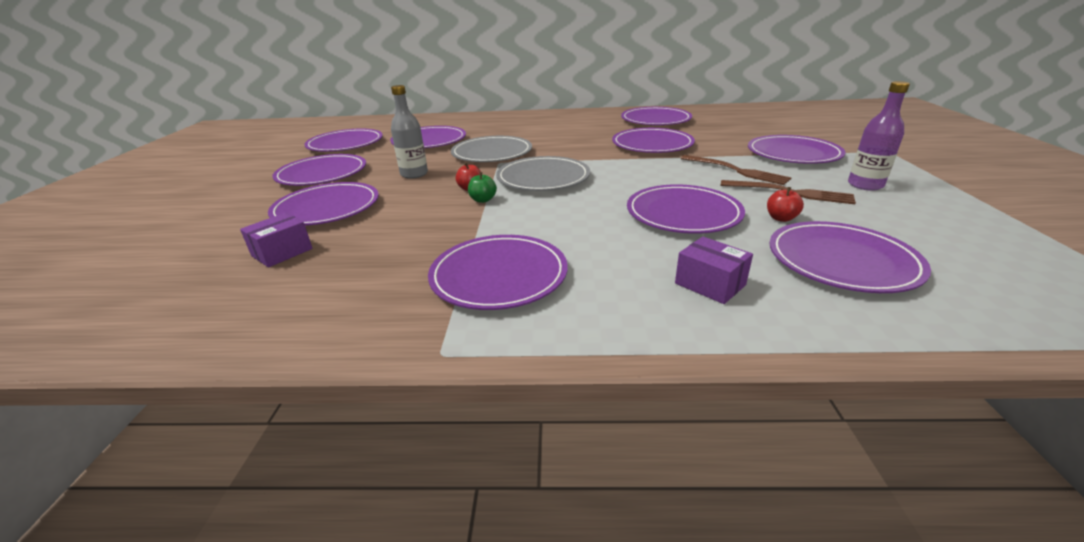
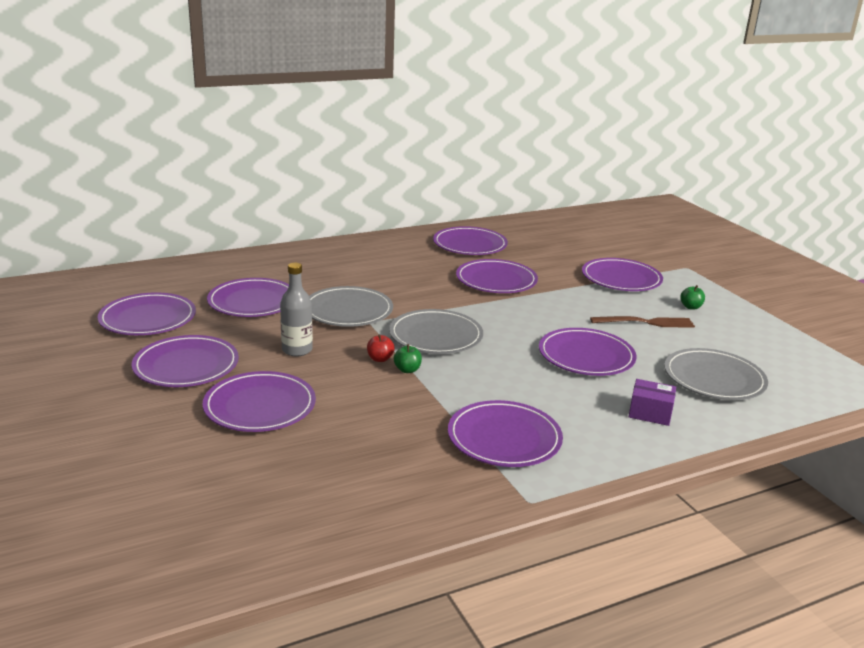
camera: 30 degrees left, 5 degrees down
(282, 252) = (287, 459): purple box -> none
(737, 171) = (592, 304): brown fork -> none
(781, 218) = (656, 349): red apple -> none
(842, 261) = (714, 378): purple plate -> grey plate
(865, 185) = (691, 307): purple bottle -> green apple

